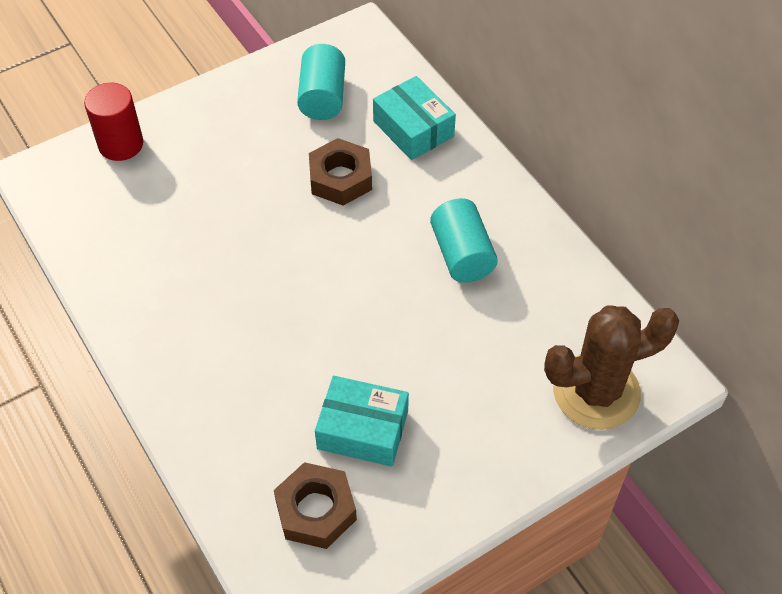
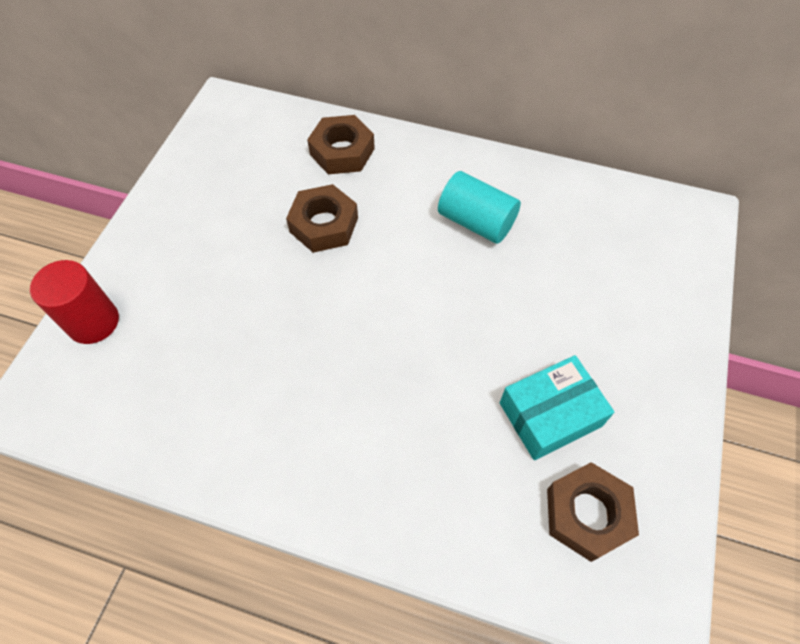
camera: 40 degrees left, 5 degrees up
(322, 97) = (243, 170): turquoise cylinder -> none
(413, 129) = (342, 151): turquoise box -> brown nut
(596, 392) = (668, 257): brown cactus -> none

